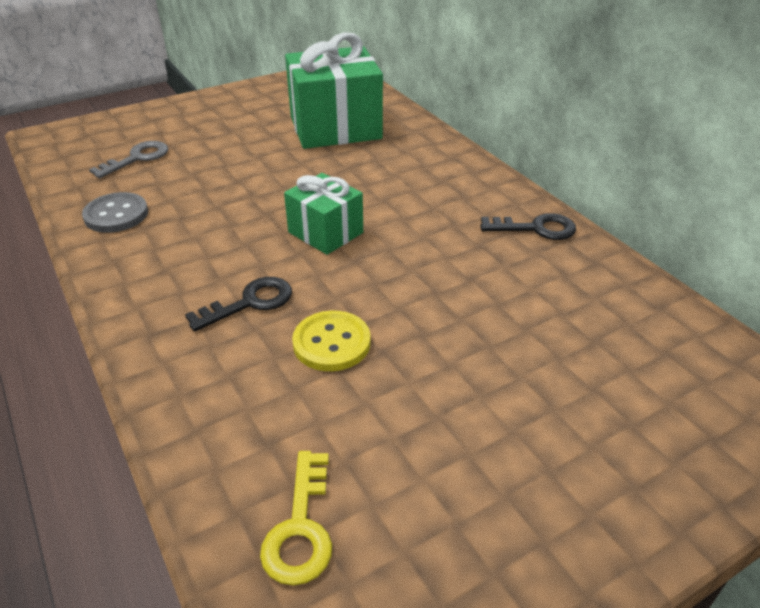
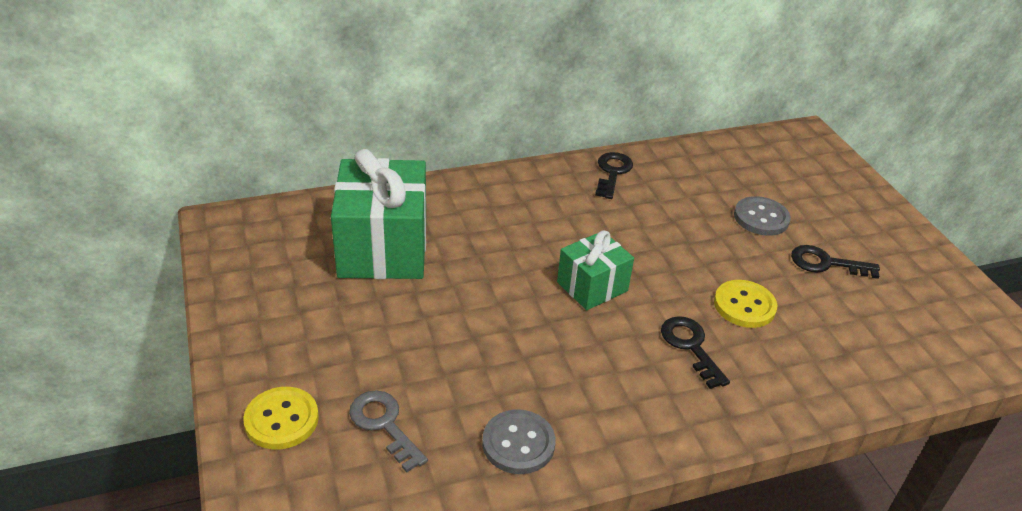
camera: 80 degrees left, 0 degrees up
(142, 124) = (281, 420): none -> yellow button
(300, 528) = (912, 344): yellow key -> none
(455, 427) = (826, 263): none -> black key
(526, 356) = (761, 218): none -> grey button

